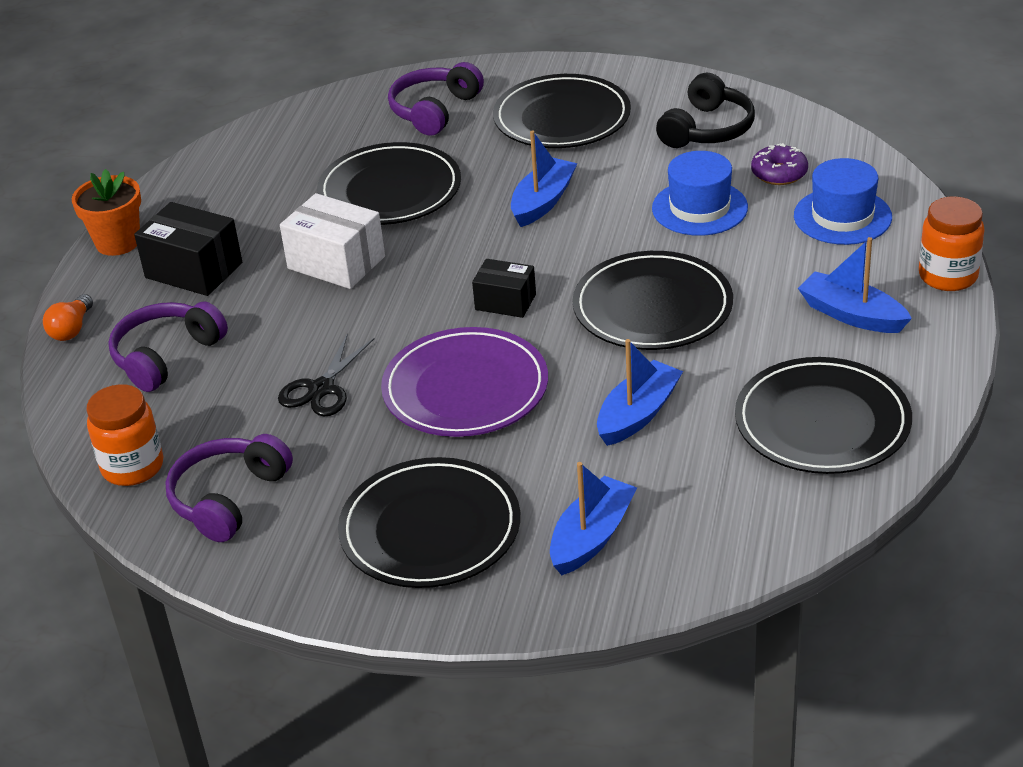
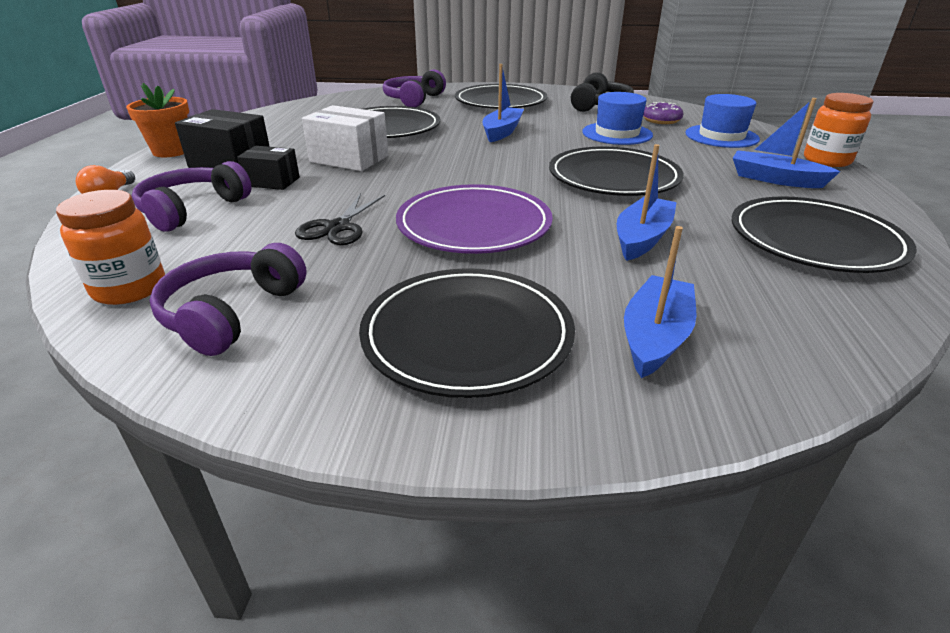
camera: 10 degrees left, 5 degrees down
(505, 302) = (492, 176): black box -> black box (272, 181)

